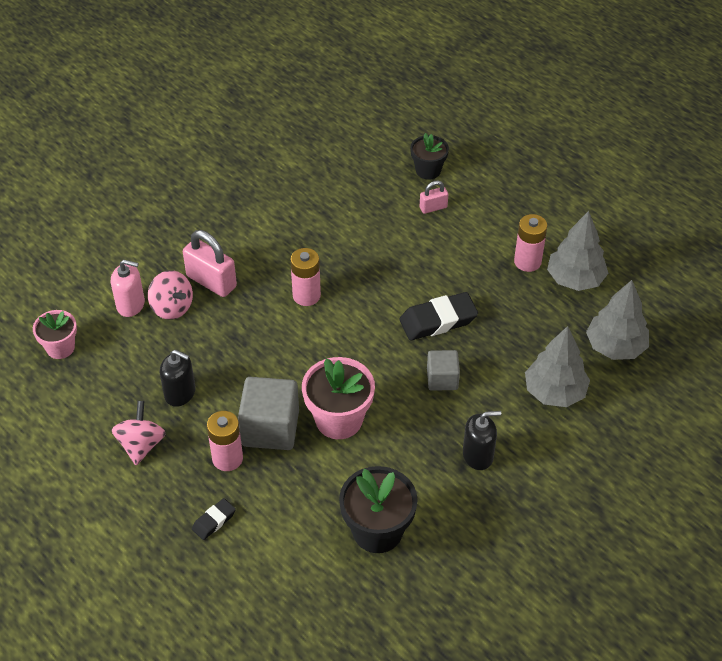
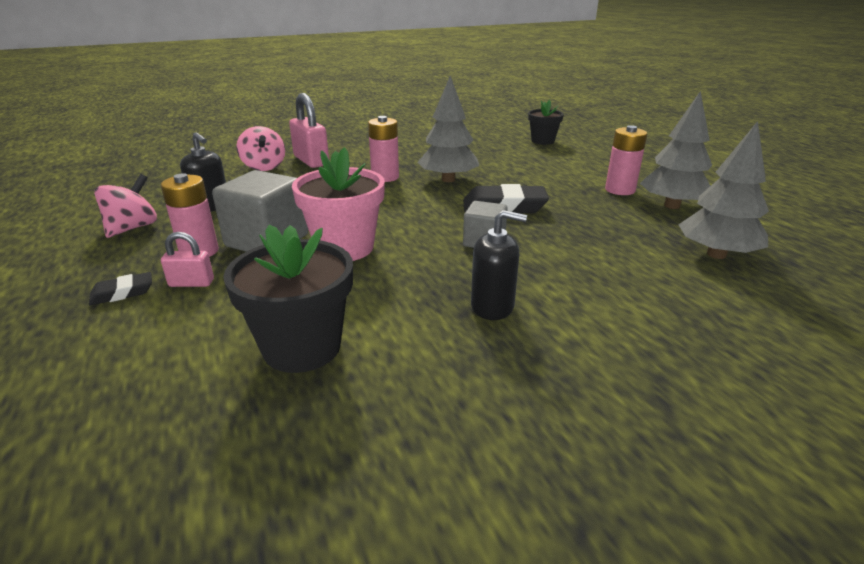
camera: 20 degrees right, 20 degrees down
(60, 347) = (150, 171): pink flower pot -> none
(131, 304) = (233, 161): pink soap dispenser -> none
(433, 207) = (537, 155): pink padlock -> pink padlock (191, 283)
(554, 392) = (623, 274): grey tree -> grey tree (448, 179)

